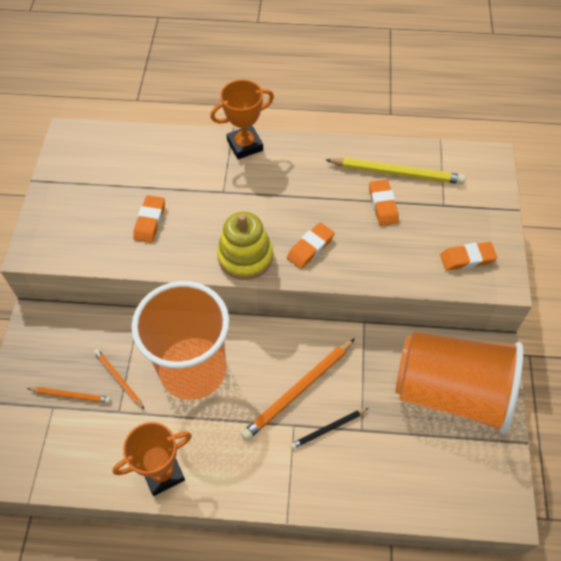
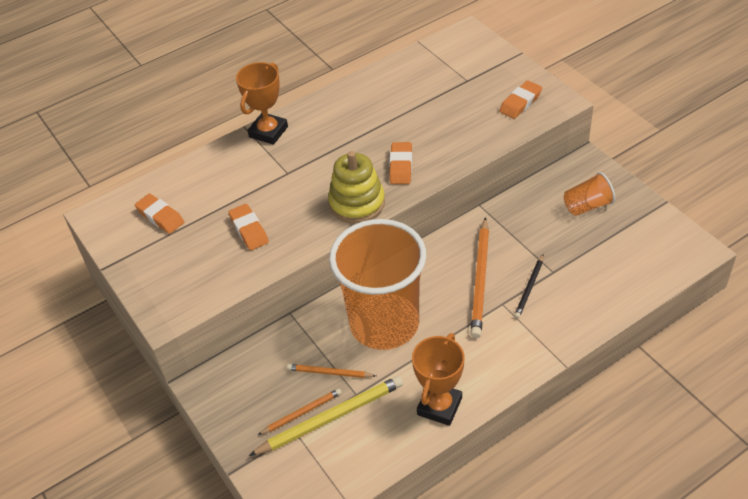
camera: 35 degrees left, 10 degrees down
(383, 205) = (423, 106): orange eraser -> orange eraser (160, 217)
(397, 173) = (410, 80): yellow pencil -> yellow pencil (331, 417)
(451, 392) = (587, 206): orange cup -> orange cup, size x0.42

